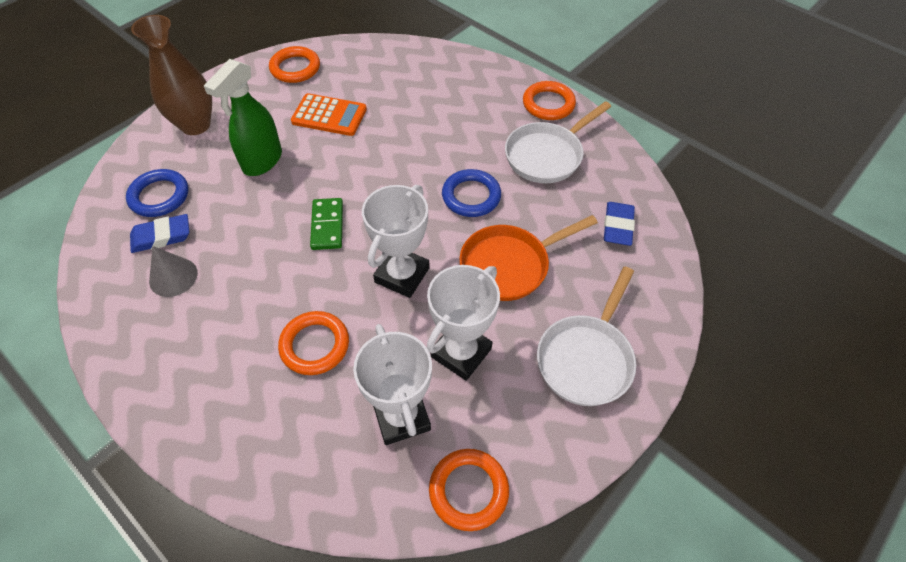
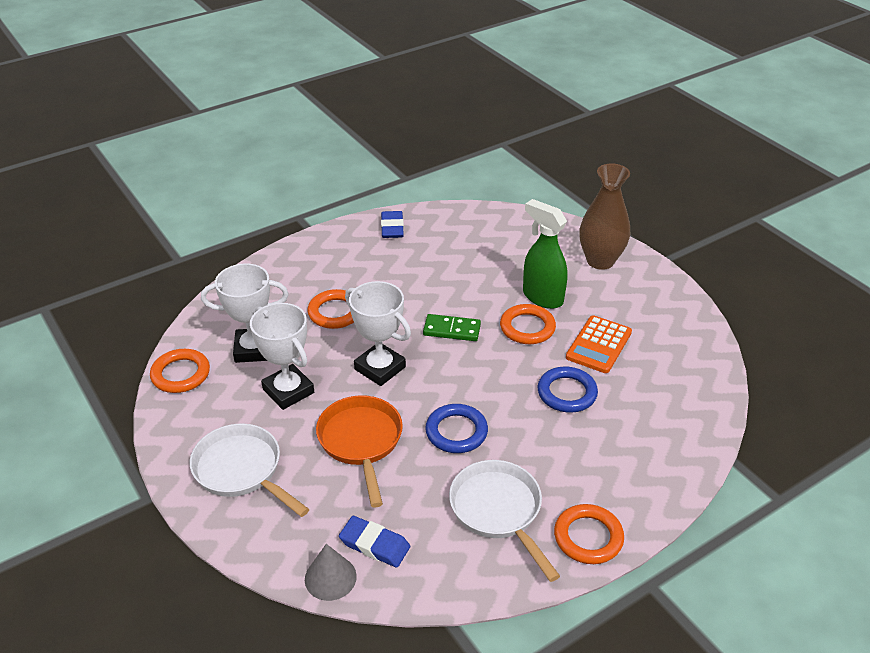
camera: 105 degrees right, 15 degrees down
(159, 196) = (515, 241): blue ring -> blue ring (567, 393)
(161, 236) = (471, 242): blue eraser -> blue eraser (392, 228)
(173, 277) = (429, 248): grey cone -> grey cone (330, 577)
(295, 68) = (680, 327): orange ring -> orange ring (527, 327)

